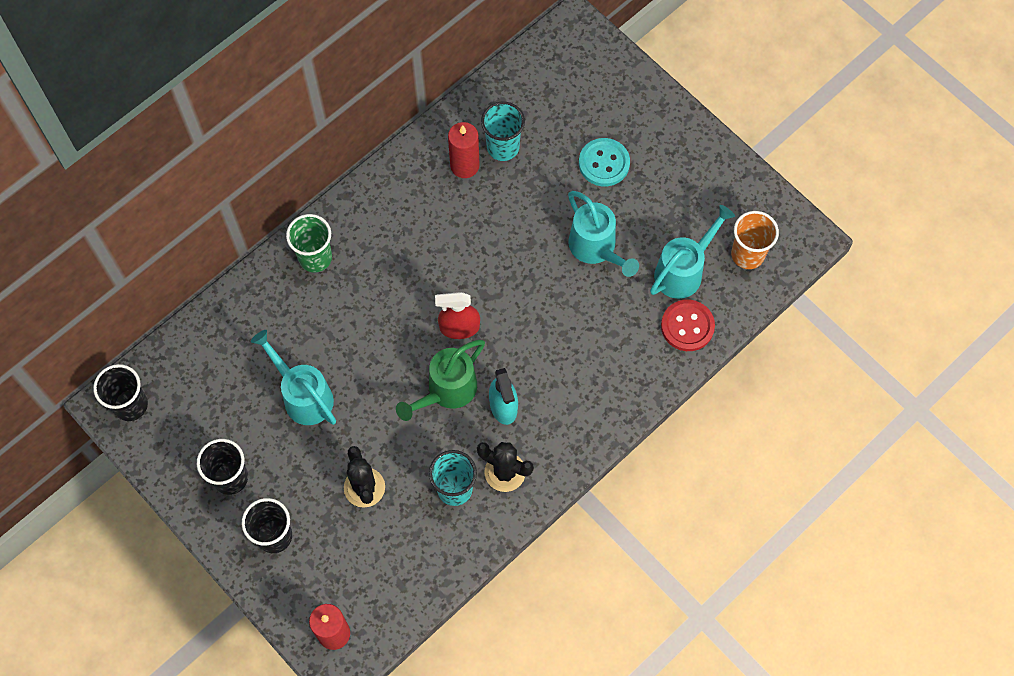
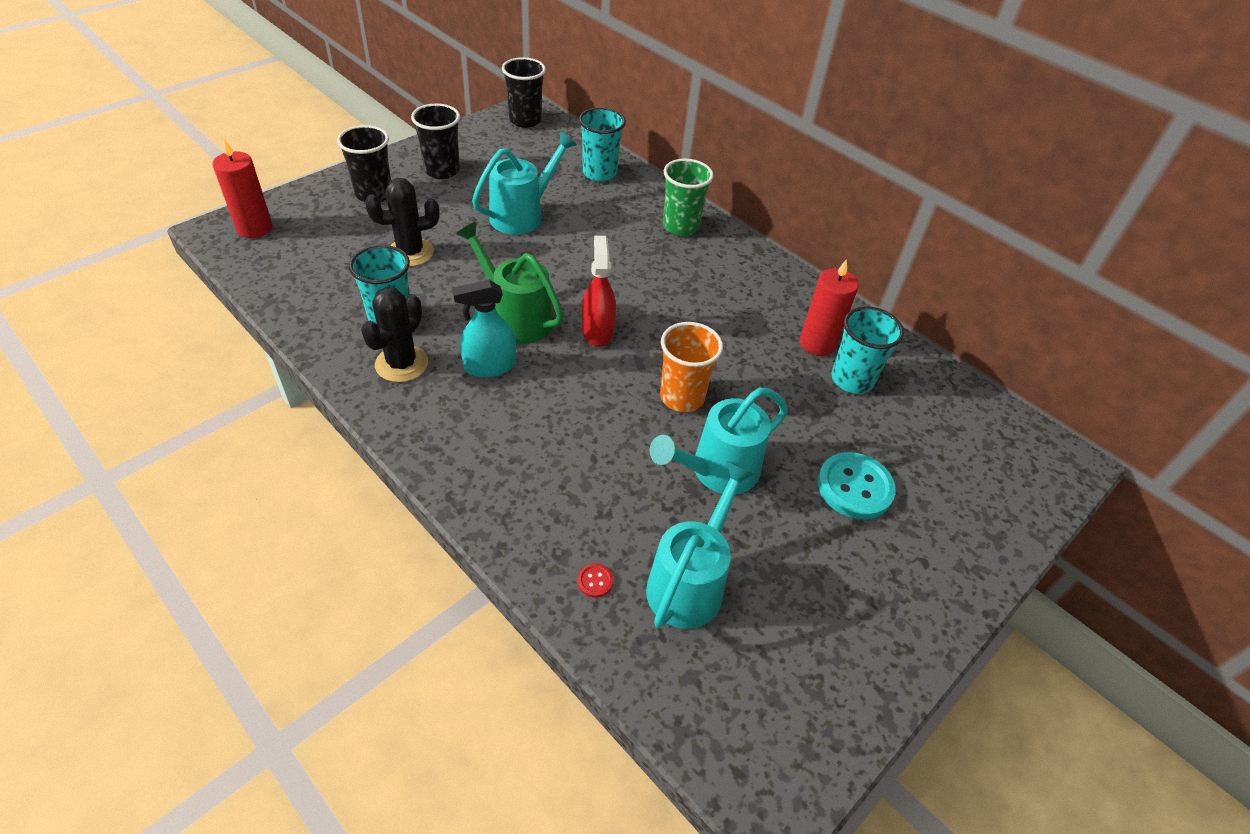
camera: 85 degrees right, 20 degrees down
(230, 328) = (599, 173): none -> turquoise cup
(684, 271) = (690, 582): turquoise watering can -> turquoise watering can turned 105 degrees counterclockwise
(687, 326) = (595, 581): red button -> red button, size x0.42
(747, 254) = (728, 683): orange cup -> orange cup (682, 397)

